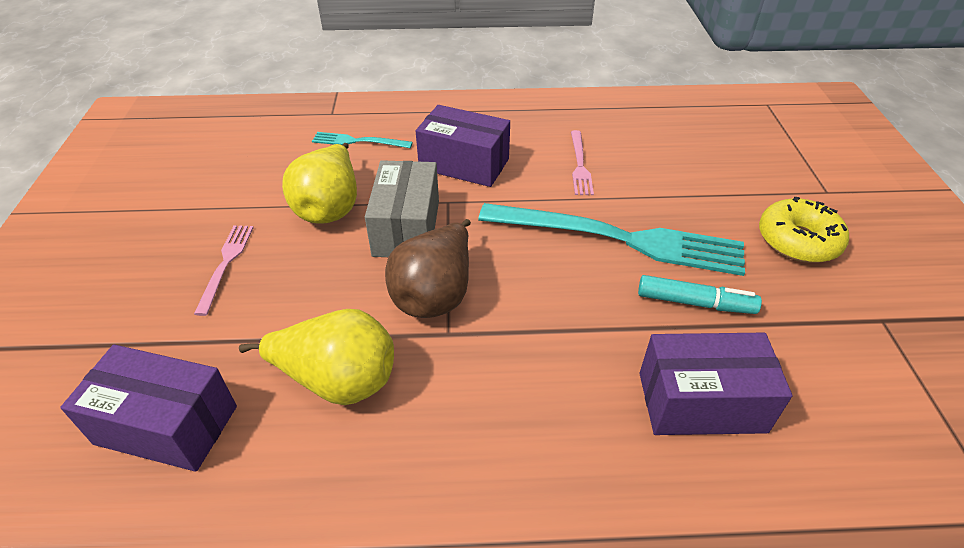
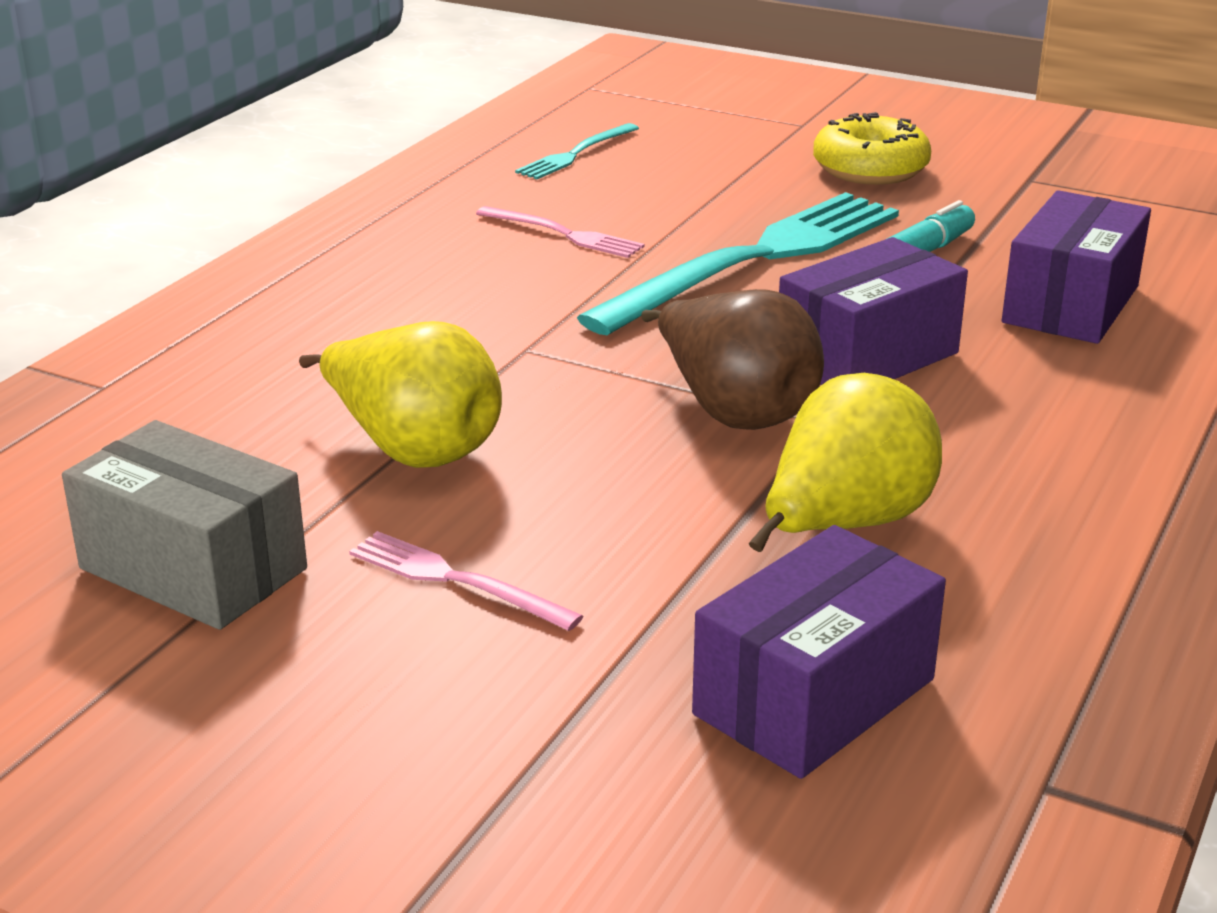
camera: 60 degrees left, 15 degrees down
(358, 141) = (243, 382): turquoise fork -> turquoise fork (576, 154)
(406, 228) = (553, 396): grey box -> grey box (193, 568)
(464, 164) = (444, 311): purple box -> purple box (866, 357)

